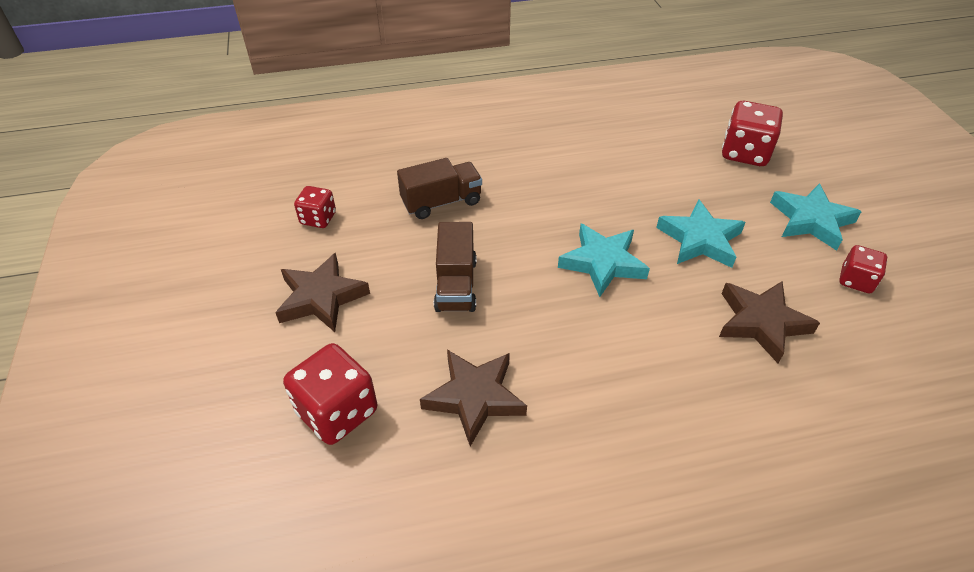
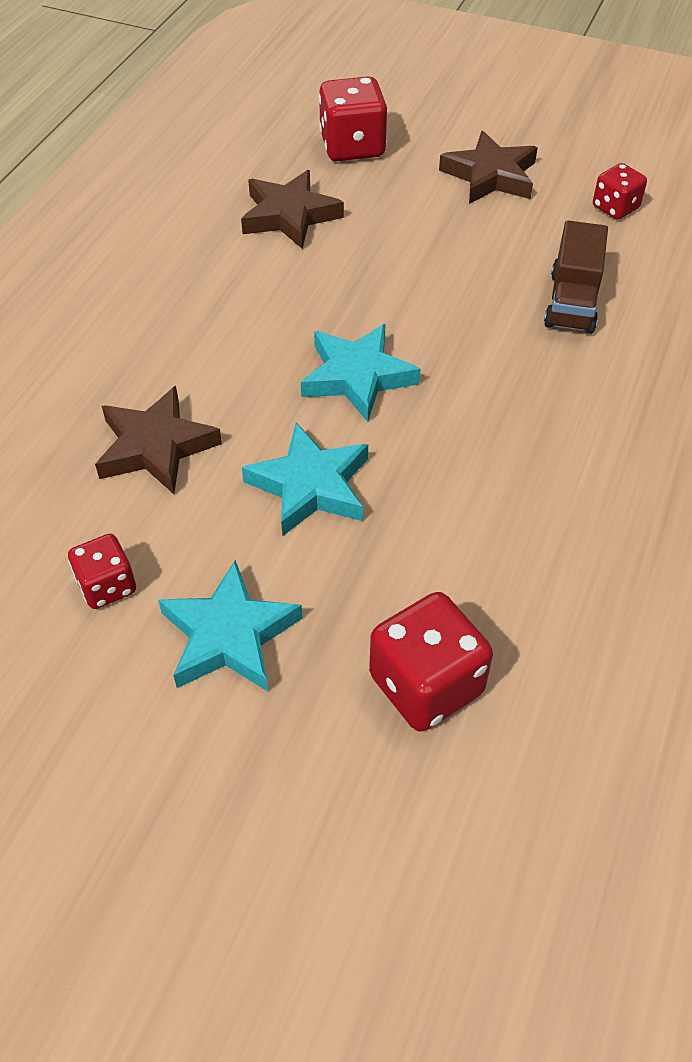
camera: 125 degrees right, 5 degrees up
(456, 285) = (429, 258): brown truck -> none

